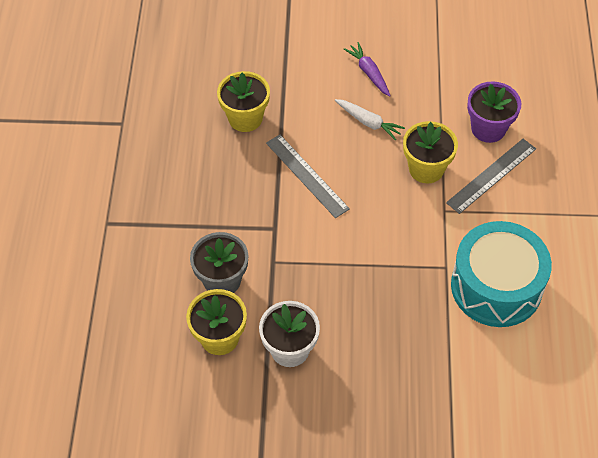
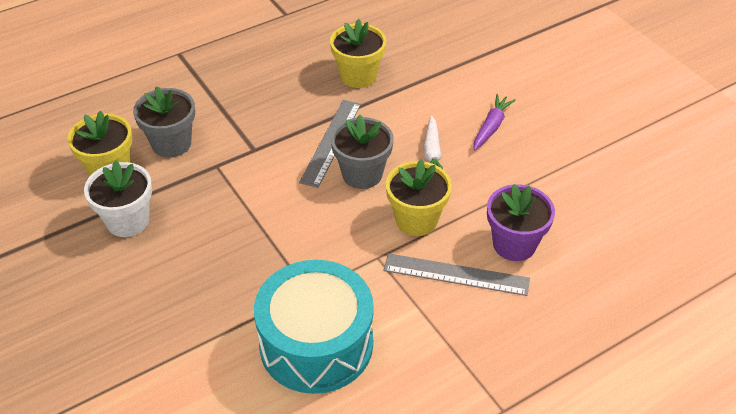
camera: 55 degrees right, 10 degrees down
(356, 175) = (362, 174): none -> grey flower pot

